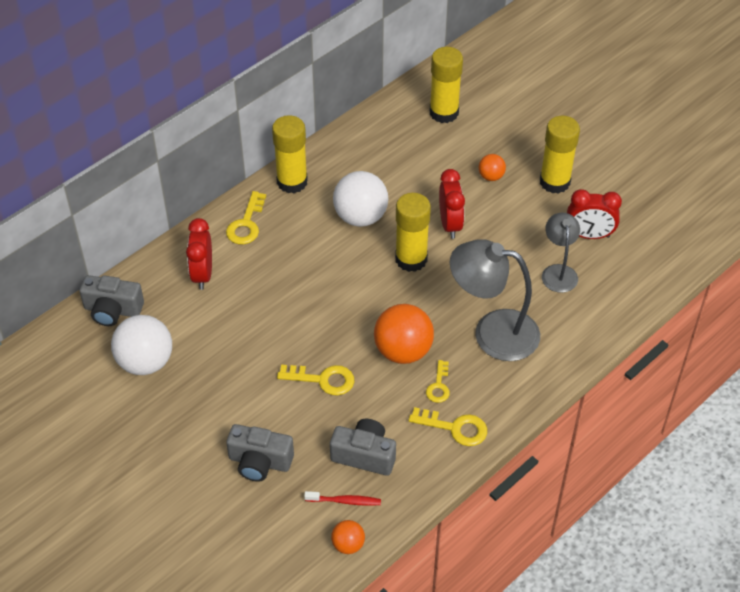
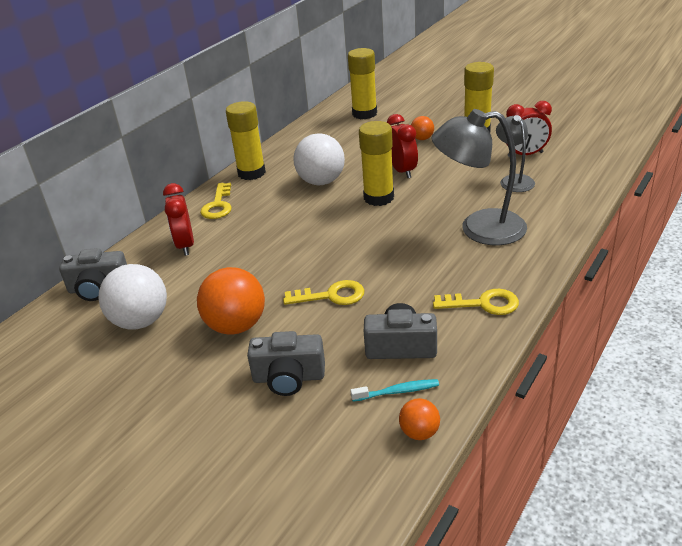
camera: 10 degrees left, 15 degrees down
(345, 501) = (398, 391): red toothbrush -> turquoise toothbrush
(403, 351) = (401, 258): orange ball -> orange ball (236, 326)
(439, 386) = (449, 276): yellow key -> none

